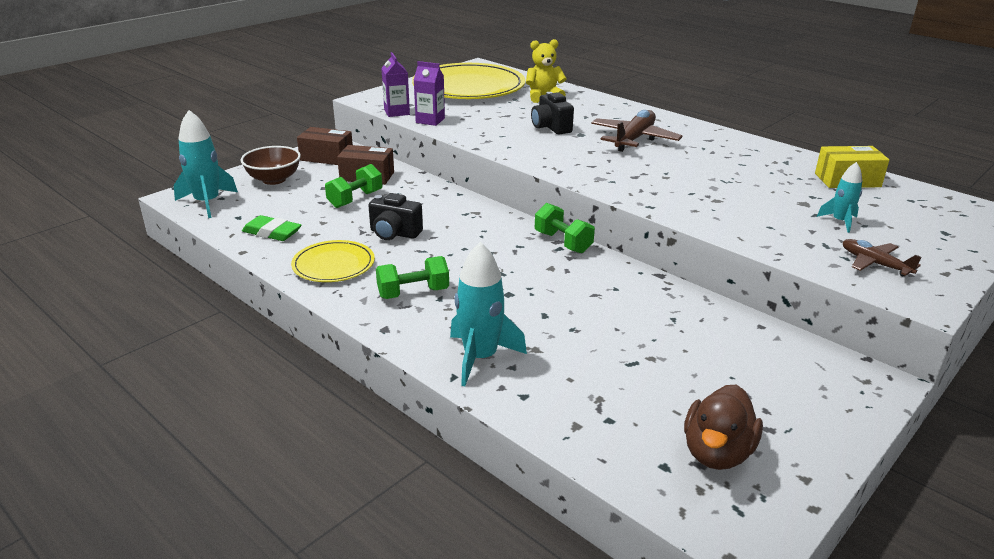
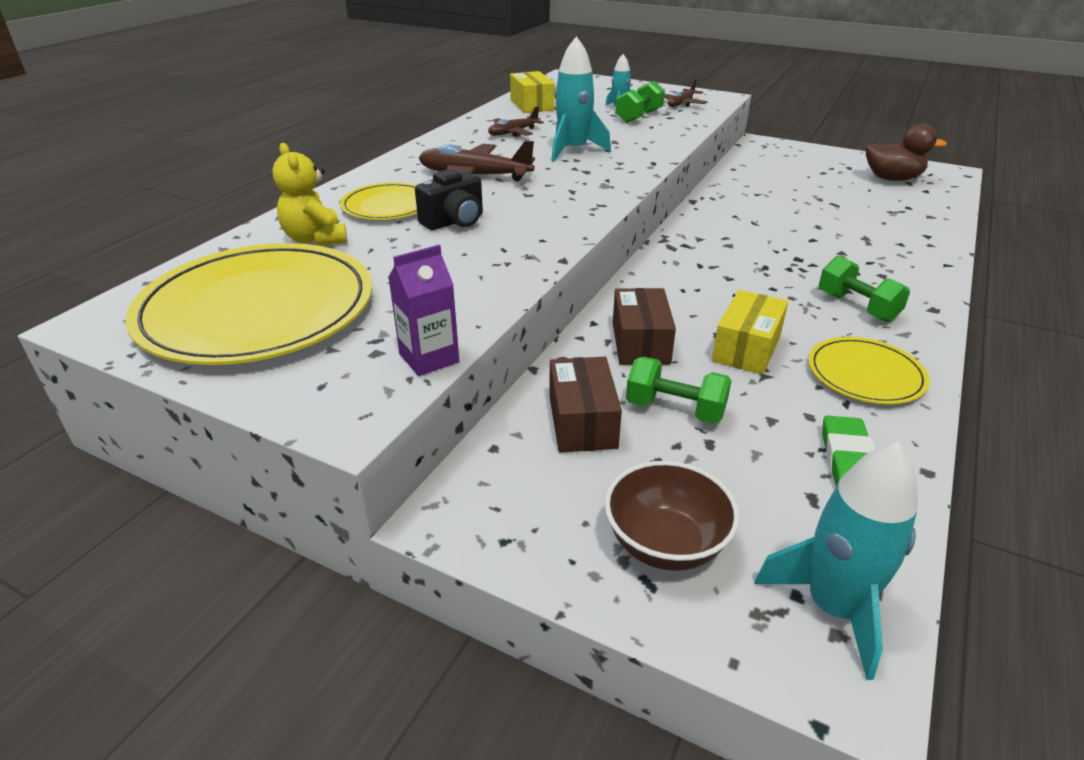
camera: 105 degrees left, 5 degrees up
(326, 157) = (519, 503): brown box -> brown box (640, 343)
(394, 233) = (746, 348): black camera -> yellow box
(430, 120) = (462, 315): purple carton -> none
(480, 357) = (908, 257): turquoise rocket -> turquoise rocket (573, 150)
(563, 242) = (671, 244): green dumbbell -> green dumbbell (639, 117)
(586, 113) = (387, 206): none -> yellow plate
(746, 162) = (513, 133): none -> brown plane

